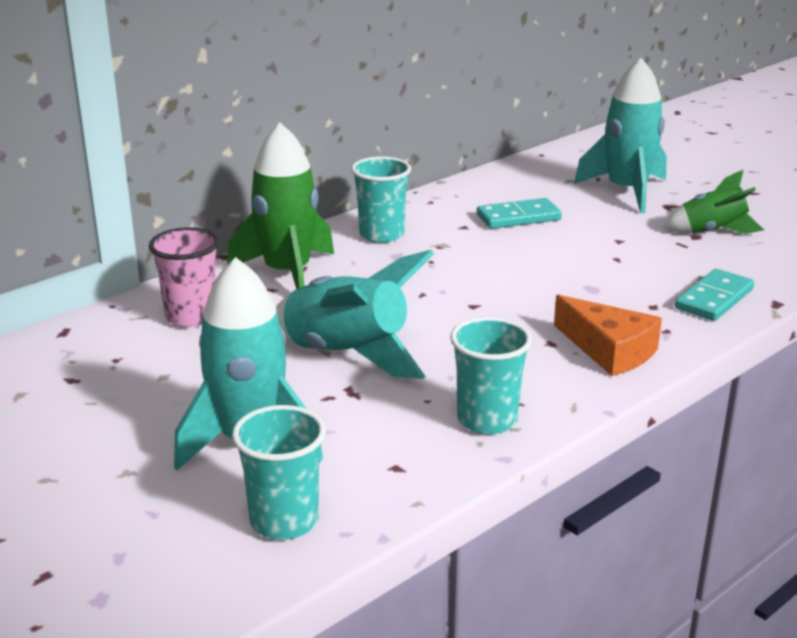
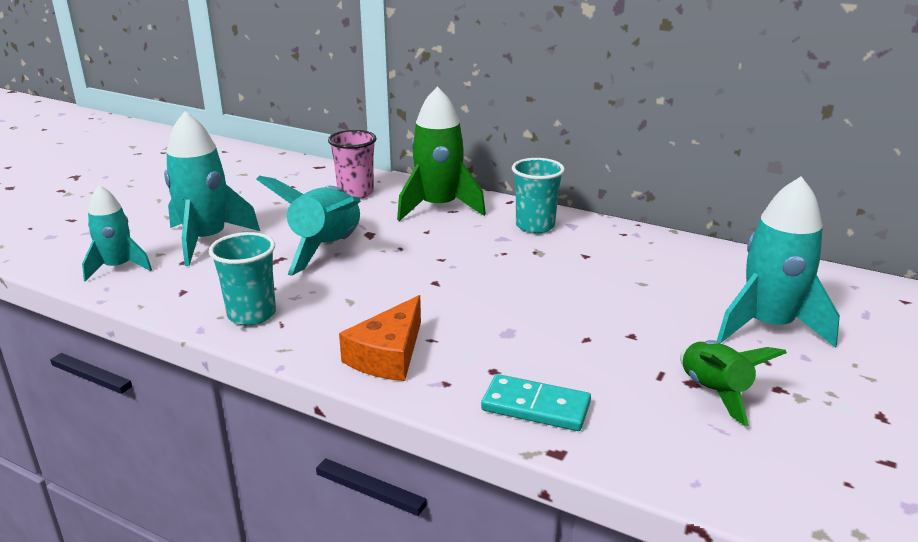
camera: 70 degrees right, 0 degrees up
(284, 521) = (118, 267): turquoise cup -> turquoise rocket
(518, 217) = (631, 276): turquoise domino -> none

